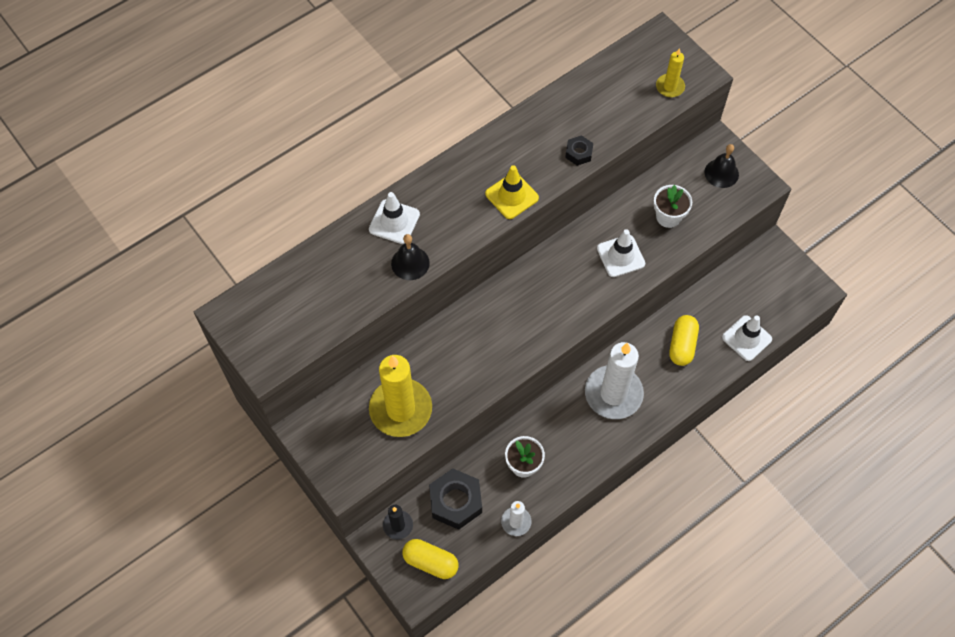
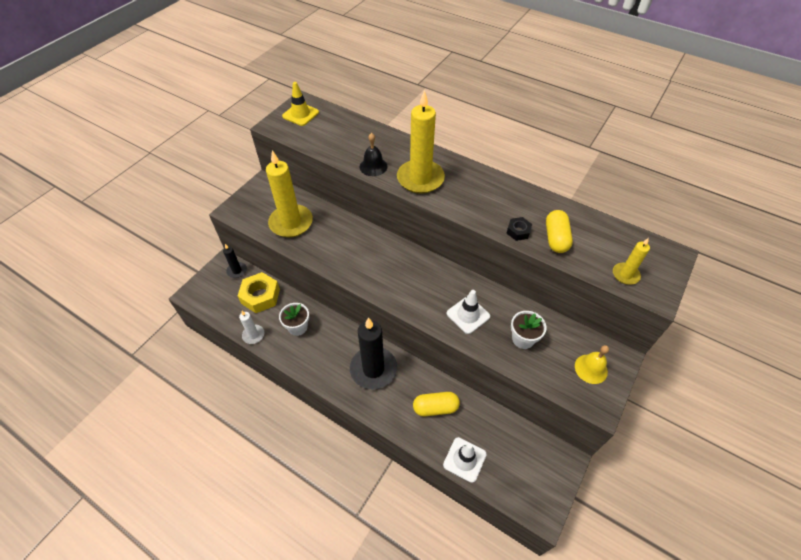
camera: 70 degrees right, 10 degrees down
(394, 222) = (401, 151): white traffic cone -> none
(430, 562) = (215, 295): yellow capsule -> yellow capsule (556, 238)
(455, 218) = (420, 179): none -> yellow candle
(456, 501) = (260, 296): black nut -> yellow nut
(511, 196) = (456, 203): yellow traffic cone -> yellow traffic cone (300, 114)
(613, 394) = (373, 369): white candle -> black candle
(721, 173) = (591, 369): black bell -> yellow bell

